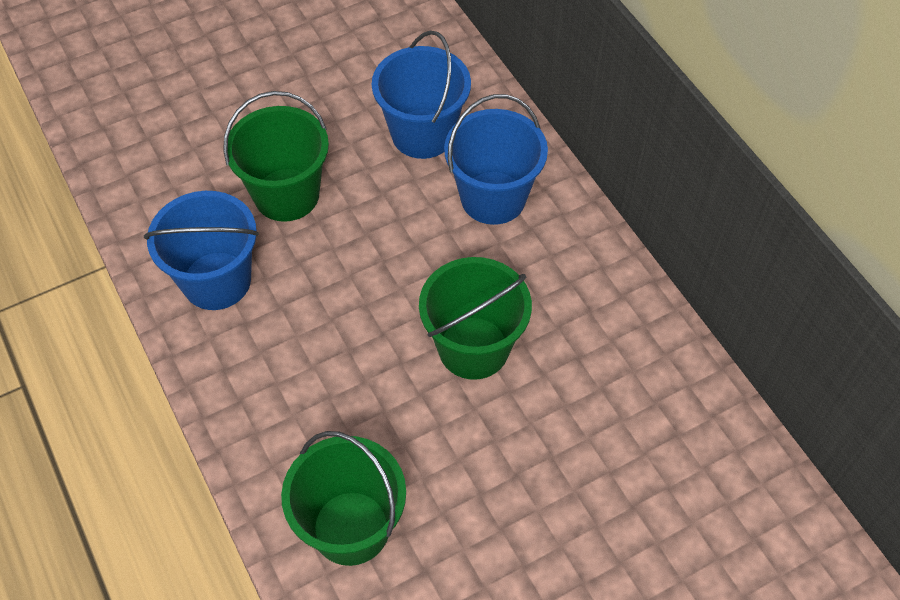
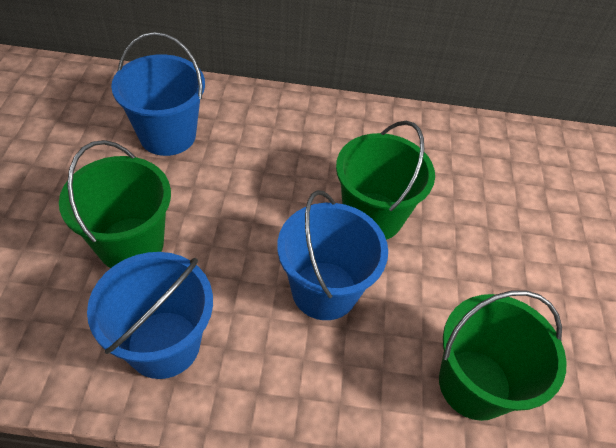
camera: 60 degrees left, 5 degrees down
(493, 198) = (260, 134): blue bucket -> blue bucket (324, 290)

